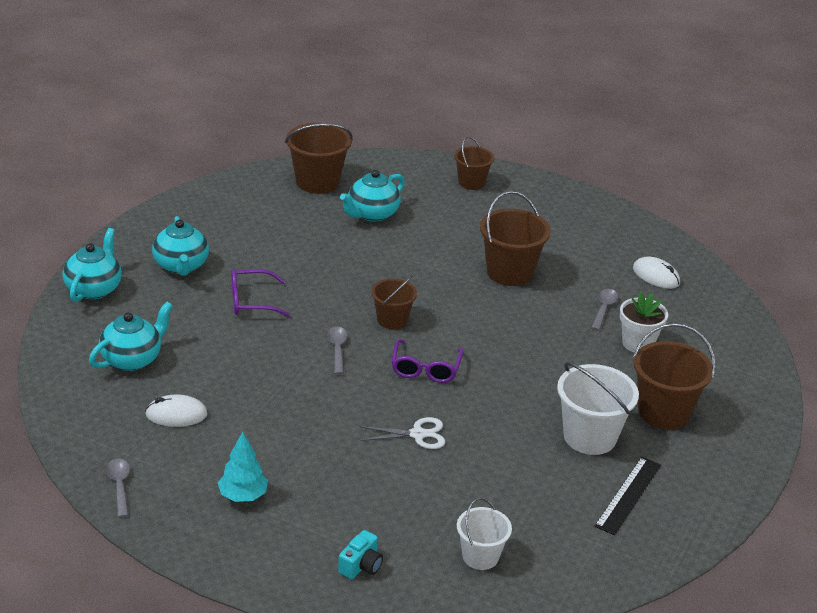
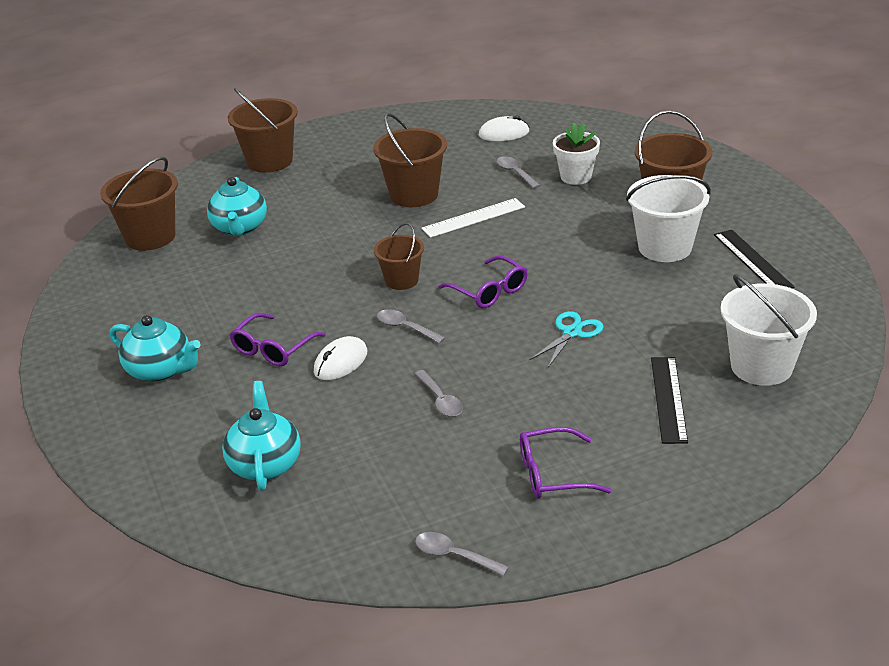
camera: 45 degrees left, 0 degrees up
(94, 288) = (117, 445): turquoise teapot -> none
(176, 414) = (386, 469): white mouse -> white mouse (340, 362)
(243, 496) = (552, 474): turquoise tree -> purple glasses
(272, 405) = (440, 400): none -> grey spoon
(361, 565) = (716, 440): turquoise camera -> none
(386, 520) = (668, 399): none -> black ruler
(417, 434) = (572, 332): white scissors -> turquoise scissors
(471, 182) = (270, 161): brown bucket -> brown bucket, size x1.61
(480, 556) = (761, 366): white bucket -> white bucket, size x1.61
(513, 316) = (473, 218): none -> white ruler

